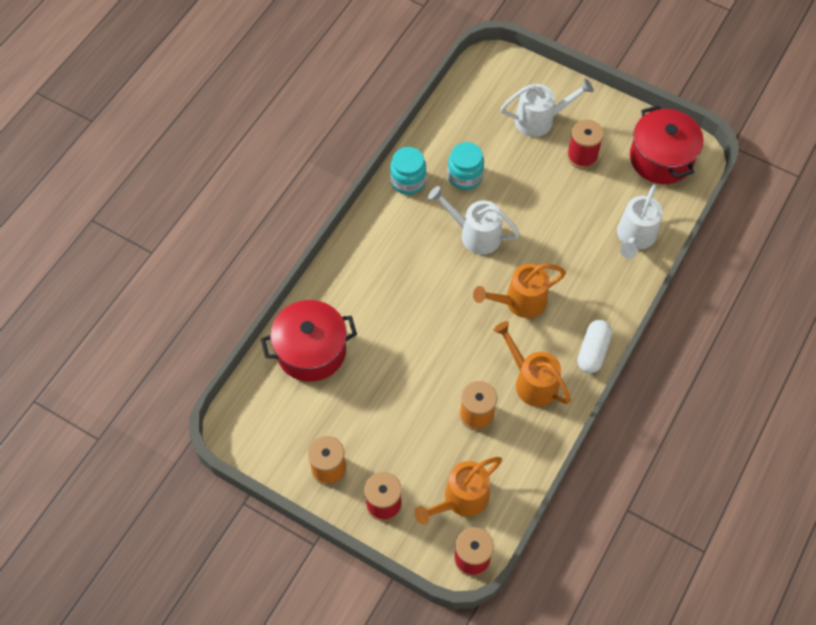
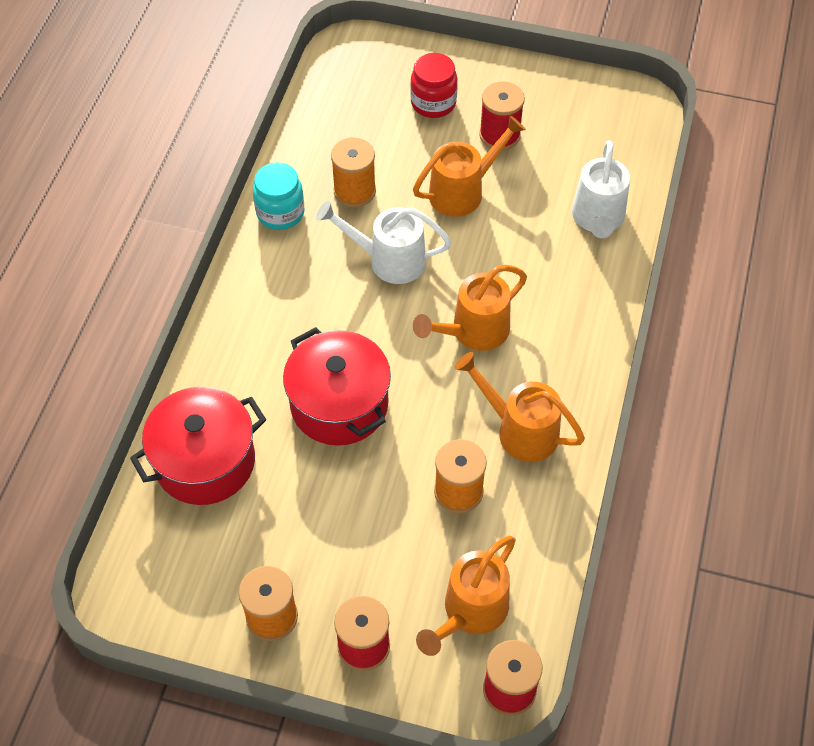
camera: 15 degrees left, 5 degrees down
(465, 176) = (354, 191): turquoise jar -> orange spool
(540, 120) = (433, 103): white watering can -> red jar
(543, 194) = (463, 191): none -> orange watering can
(593, 351) = (589, 372): white capsule -> none
(661, 158) = (600, 117): red pot -> red pot (339, 404)

